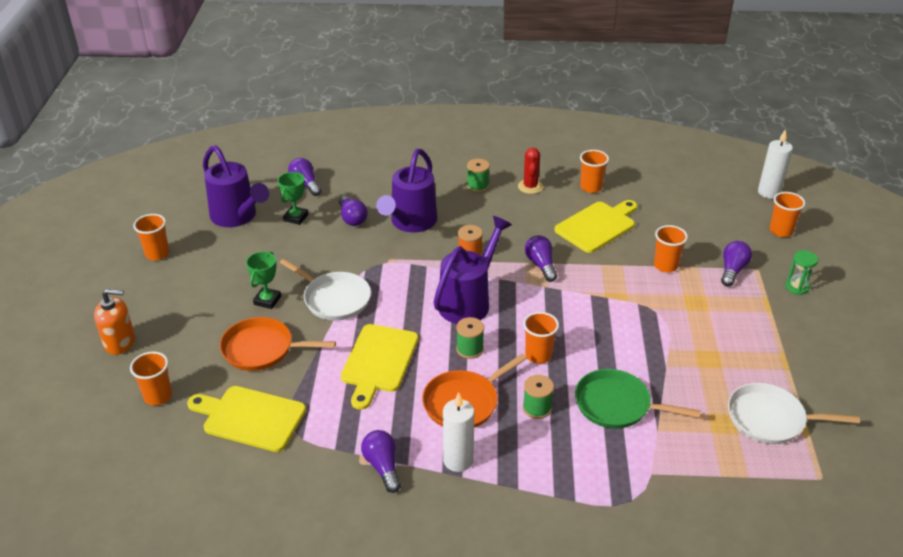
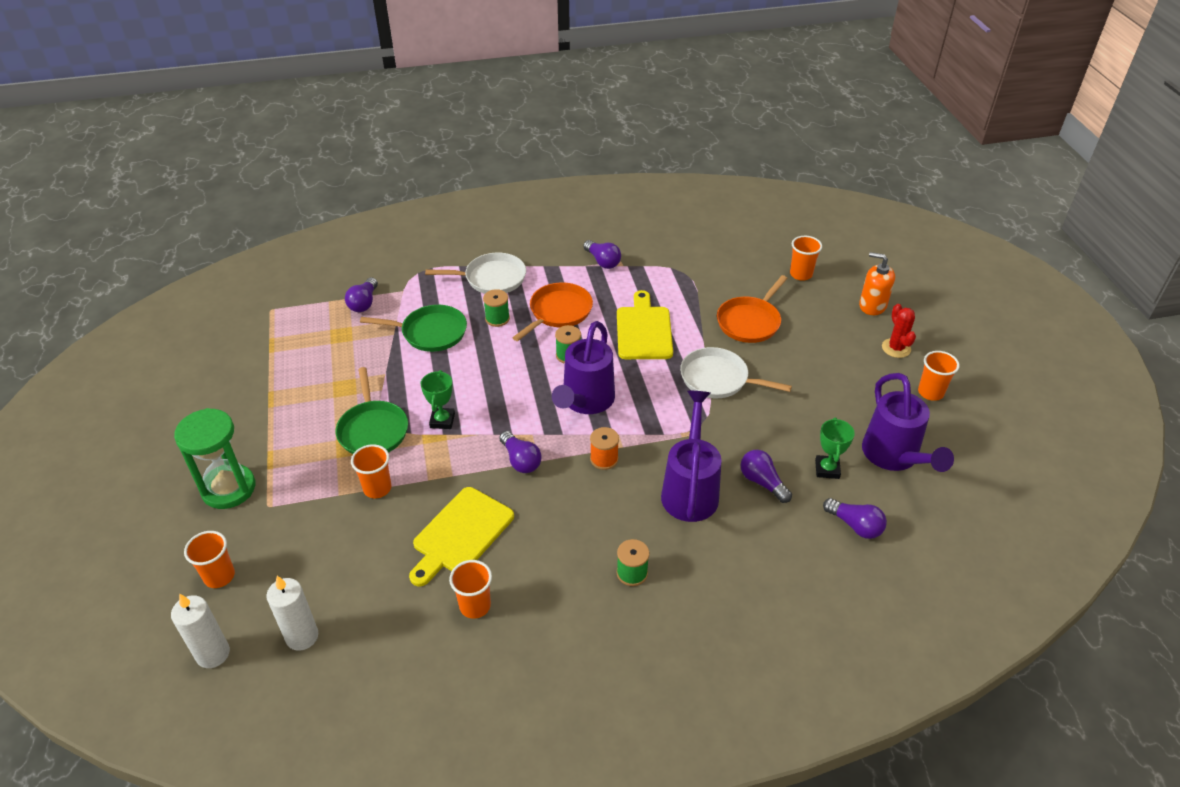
camera: 165 degrees right, 5 degrees up
(120, 342) = (872, 305): orange soap dispenser -> orange soap dispenser turned 45 degrees clockwise
(237, 217) = (894, 456): purple watering can -> purple watering can turned 135 degrees counterclockwise
(250, 418) = (719, 273): yellow cutting board -> none
(261, 349) = (750, 322): orange pan -> orange pan turned 135 degrees clockwise
(267, 300) = (779, 365): green trophy -> green trophy (442, 421)
(458, 460) = (549, 274): white candle -> white candle (302, 636)
(530, 186) = (560, 588): red cactus -> red cactus (896, 348)
(538, 355) = (504, 361): orange cup -> none
(674, 312) = (373, 430): none -> green pan
(732, 270) = (298, 497): purple light bulb -> purple light bulb (364, 303)
(770, 419) = (299, 344): white pan -> white pan (492, 278)
(797, 287) = (228, 488): green hourglass -> green hourglass, size x2.01

